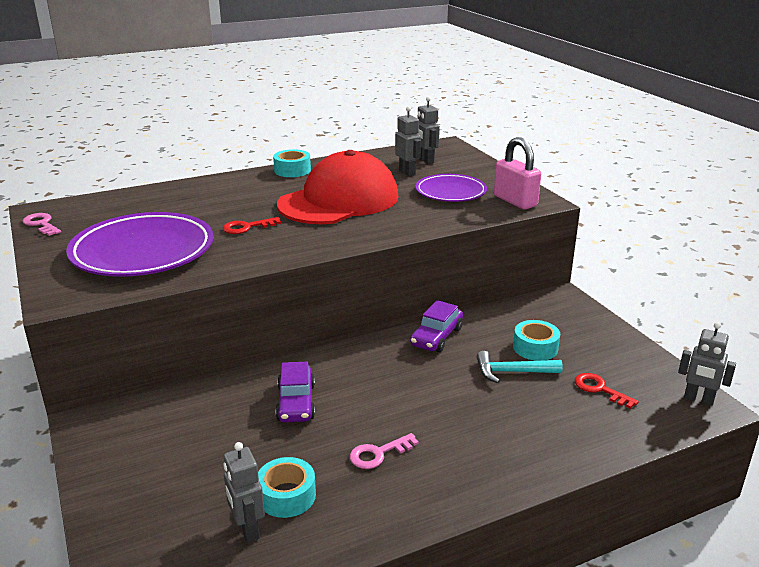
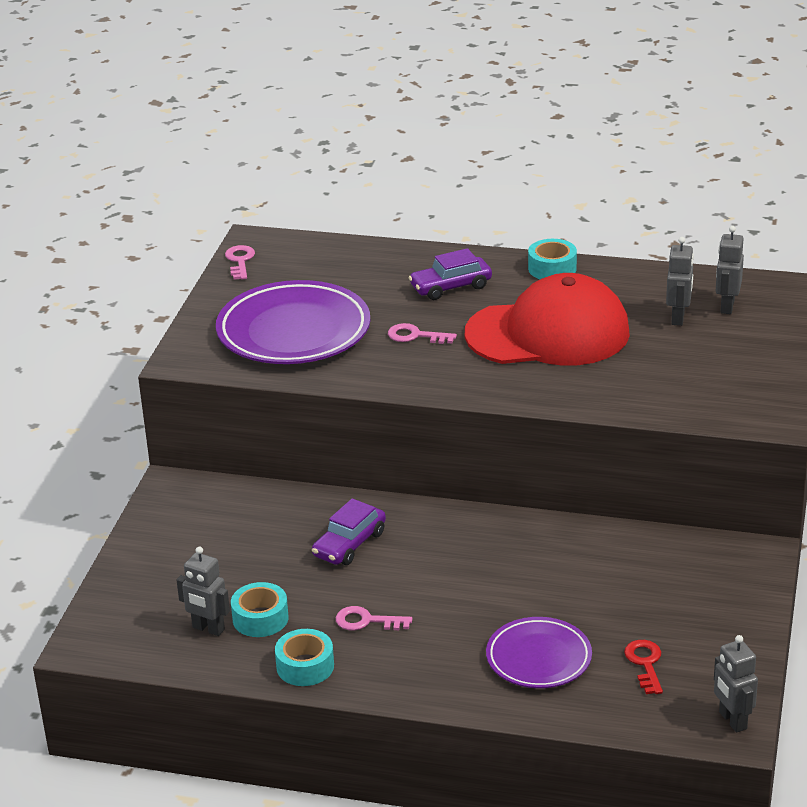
camera: 40 degrees right, 5 degrees up
(247, 227) = (416, 336): red key -> pink key
(247, 529) = (208, 629): grey robot -> grey robot turned 75 degrees counterclockwise
(436, 337) = (556, 537): purple car -> purple car (451, 287)
(450, 192) = (686, 367): purple plate -> purple plate (538, 658)
(512, 372) = (582, 607): turquoise hammer -> none
(515, 201) = (742, 408): pink padlock -> none
(535, 348) = (642, 594): turquoise tape -> turquoise tape (305, 666)

